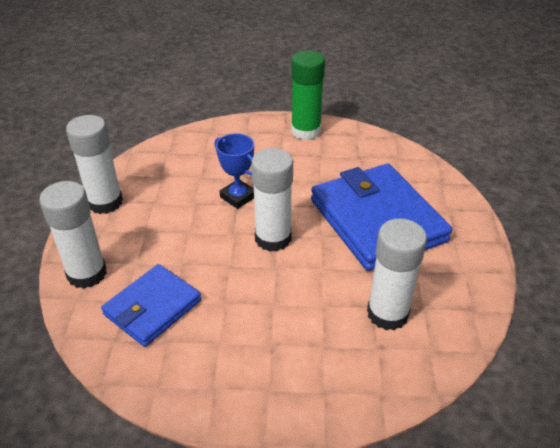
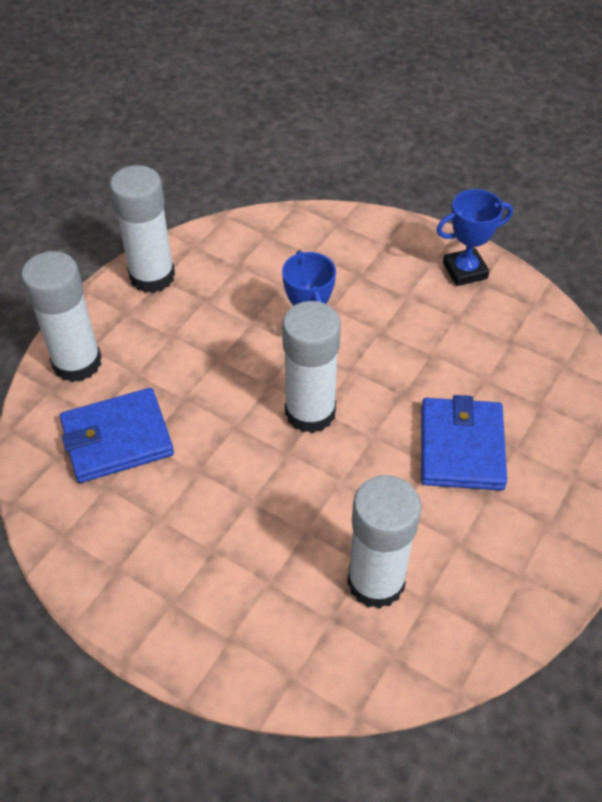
camera: 30 degrees right, 10 degrees up
(305, 131) = (465, 271): green glue stick -> blue trophy
(377, 220) = (461, 447): blue wallet -> blue wallet, size x0.58

